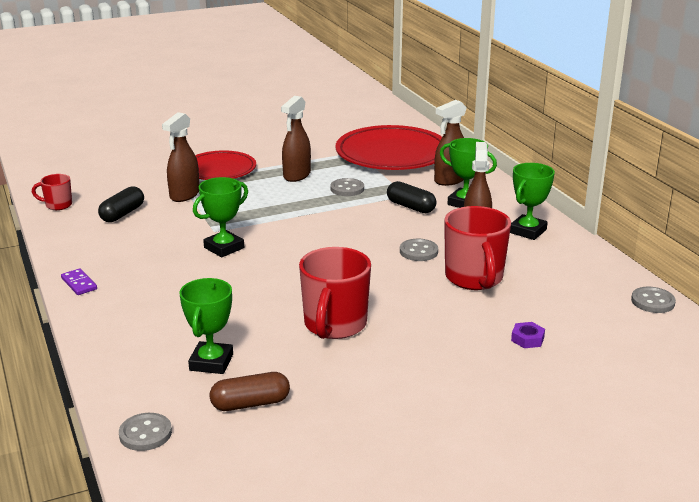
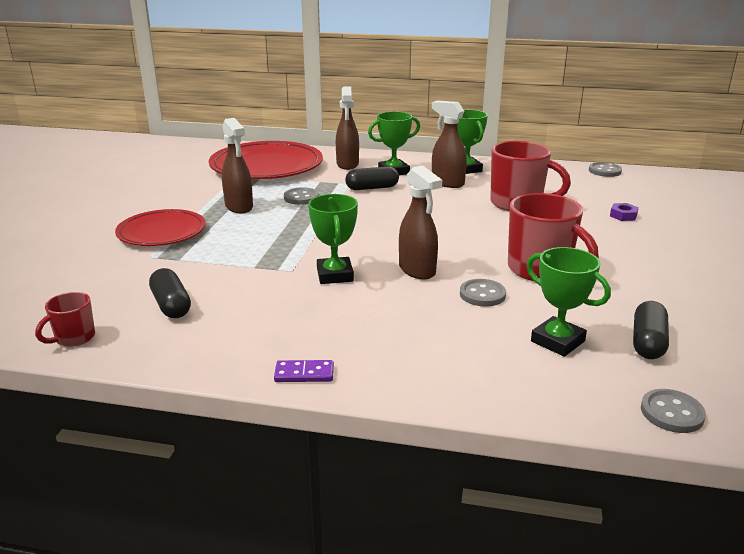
camera: 55 degrees left, 0 degrees up
(184, 195) = (186, 263): brown spray bottle -> brown spray bottle (417, 270)
(250, 403) = (647, 342): brown capsule -> black capsule
(418, 251) = (452, 207): grey button -> grey button (482, 294)

